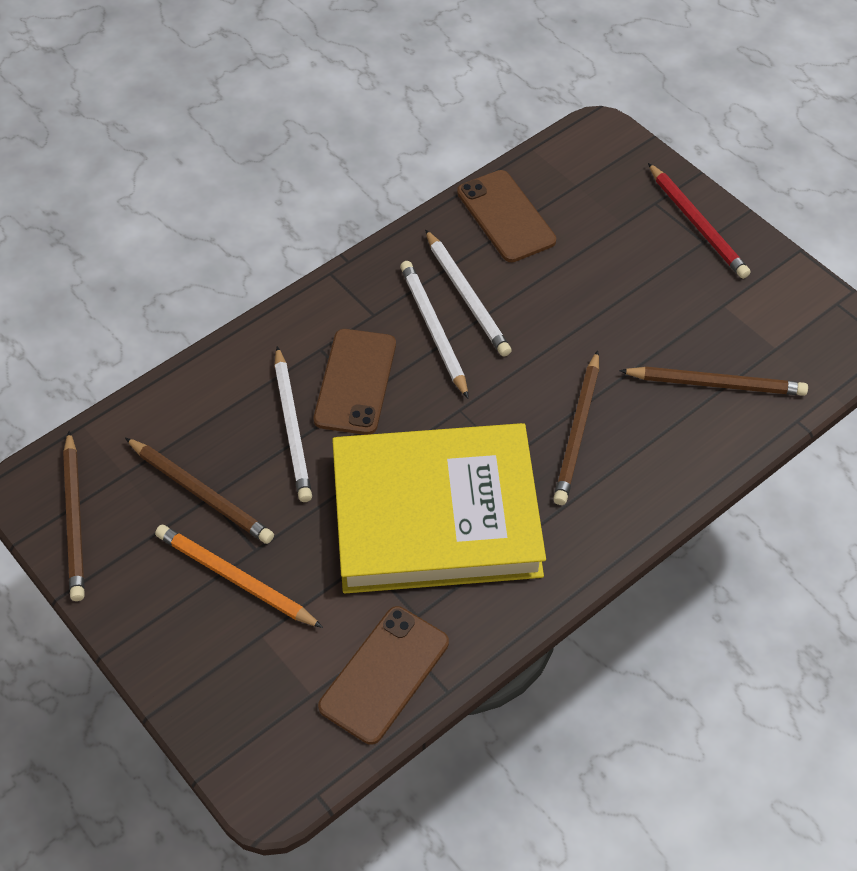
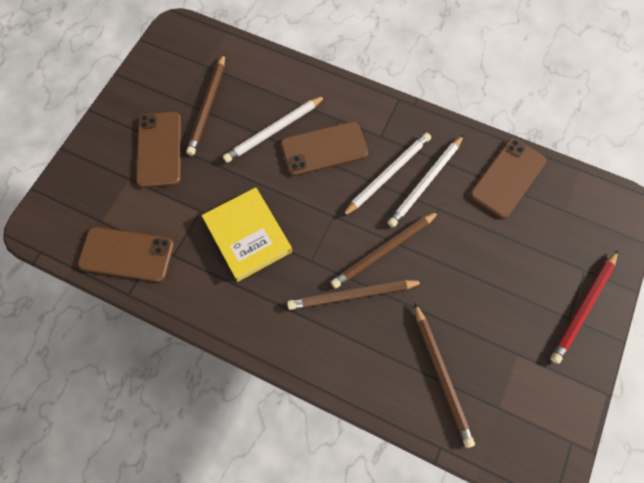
camera: 65 degrees right, 15 degrees up
(75, 519) = (166, 57): brown pencil -> brown pencil (384, 251)
(235, 579) = (159, 149): orange pencil -> brown phone
(436, 515) = (248, 236): yellow book -> yellow book, size x0.57

